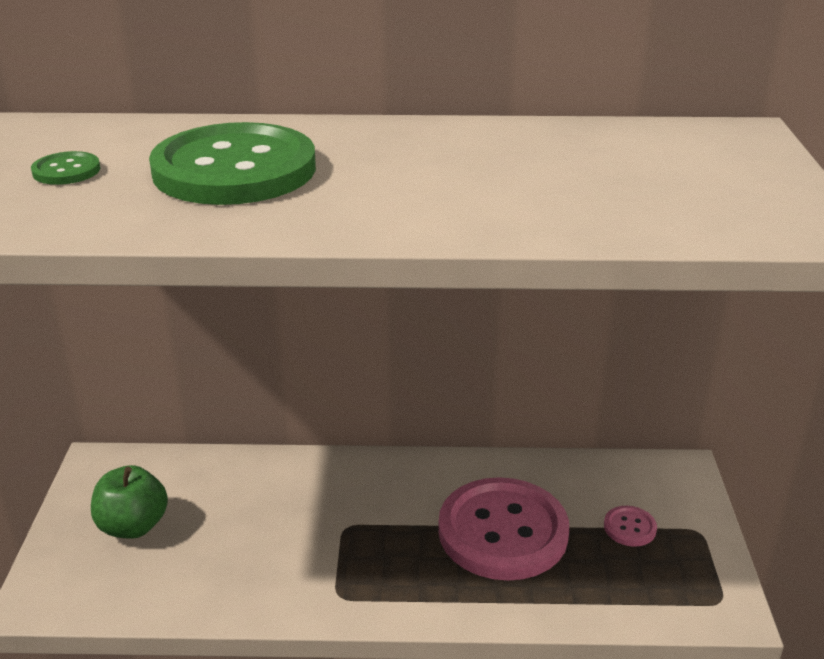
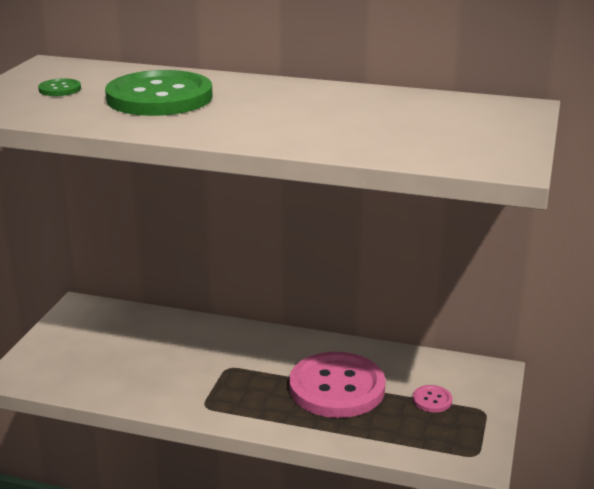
camera: 15 degrees right, 5 degrees down
(133, 526) = (88, 345): green apple -> none

